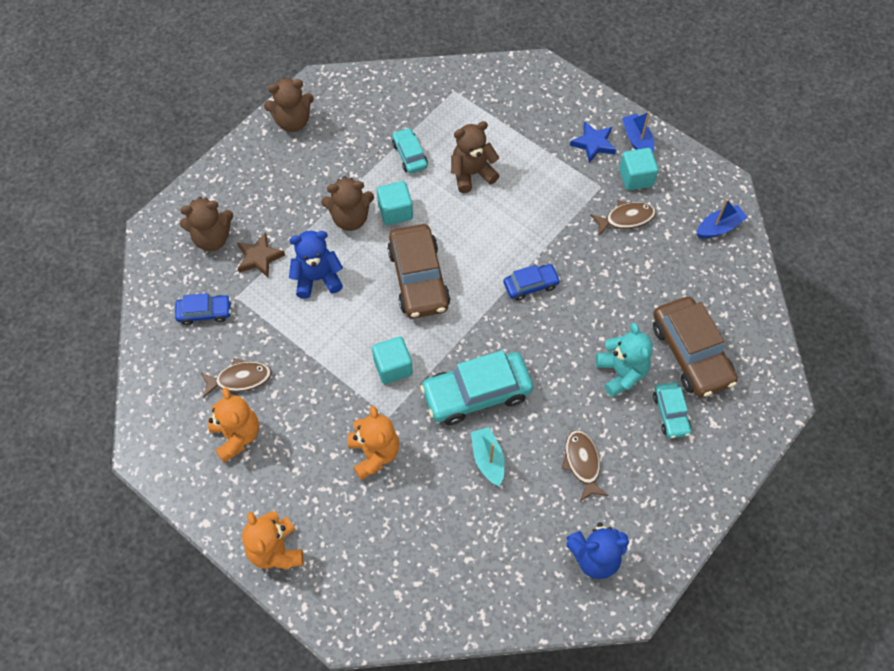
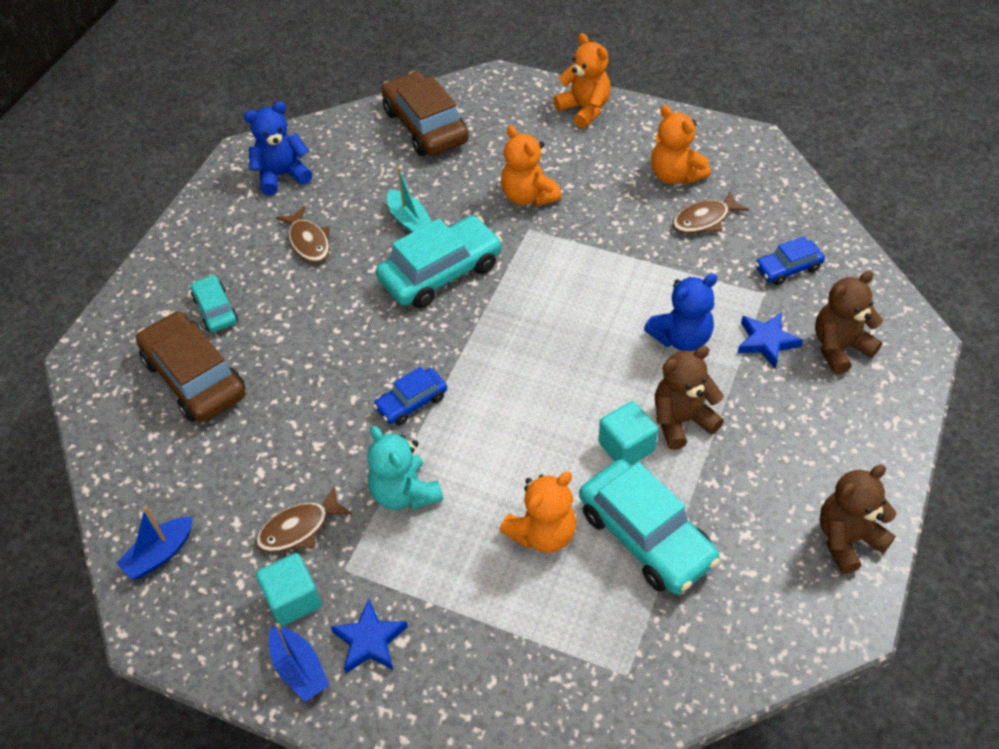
camera: 165 degrees right, 10 degrees down
(259, 257) = (766, 341): brown star -> blue star
(393, 367) = (544, 273): turquoise cube -> none
(409, 155) = (646, 536): turquoise car -> turquoise car, size x1.87
(418, 278) = (557, 371): brown car -> brown car (425, 126)
(472, 174) = (542, 533): brown teddy bear -> orange teddy bear
(621, 373) = (278, 335): turquoise teddy bear -> turquoise teddy bear (404, 493)

